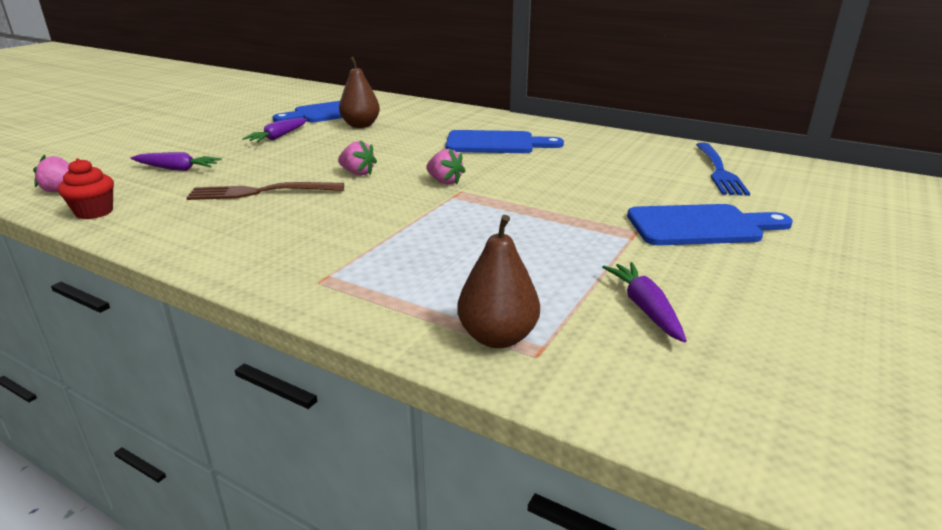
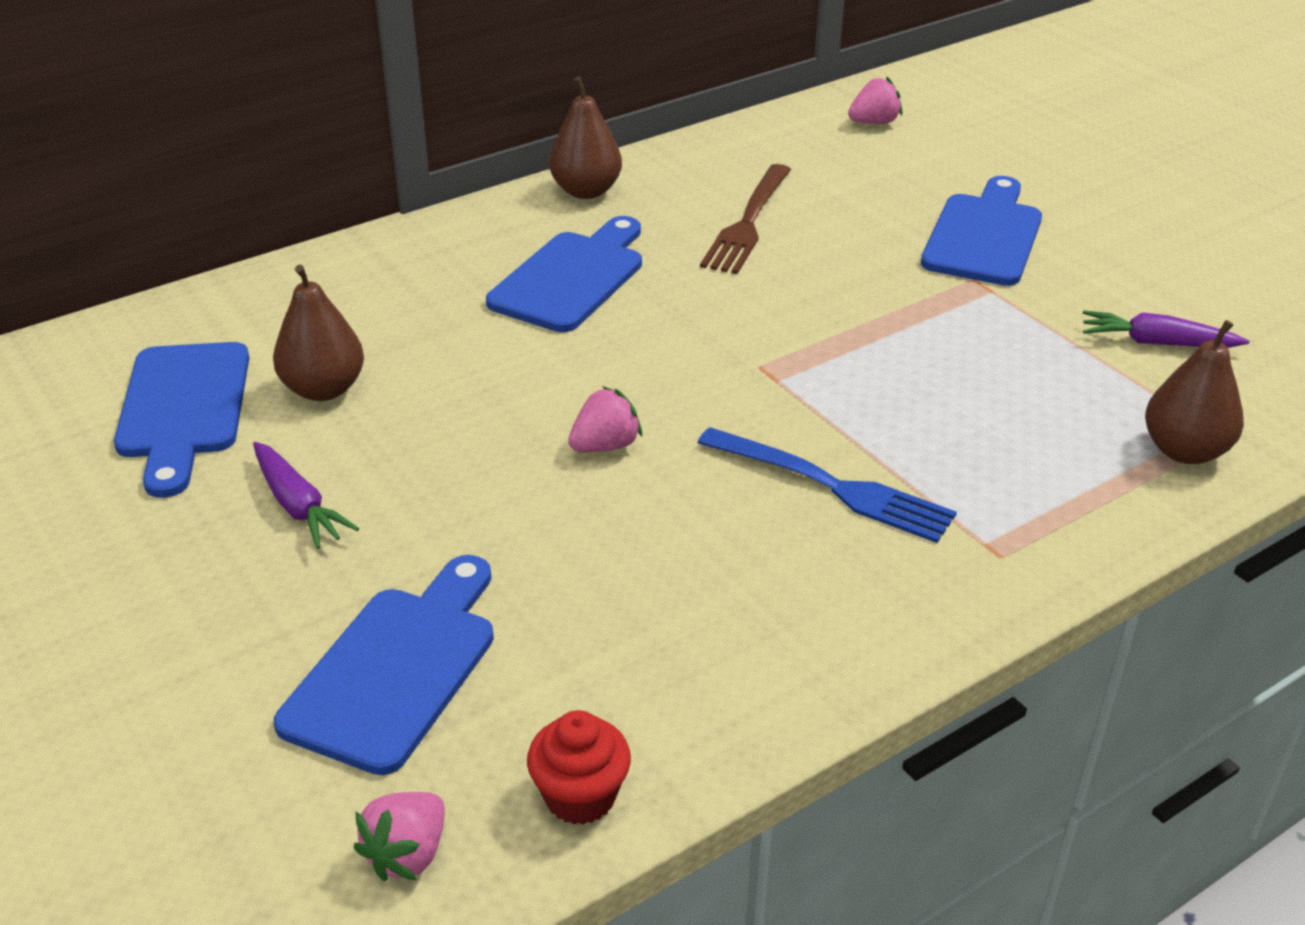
camera: 65 degrees left, 10 degrees up
(177, 169) = (396, 669): purple carrot -> blue cutting board
(261, 192) = (621, 568): brown fork -> brown fork (748, 223)
(444, 181) = (711, 370): pink strawberry -> pink strawberry (874, 122)
(580, 132) = (586, 191): none -> brown pear
(719, 171) = (827, 156): blue fork -> blue fork (832, 486)

